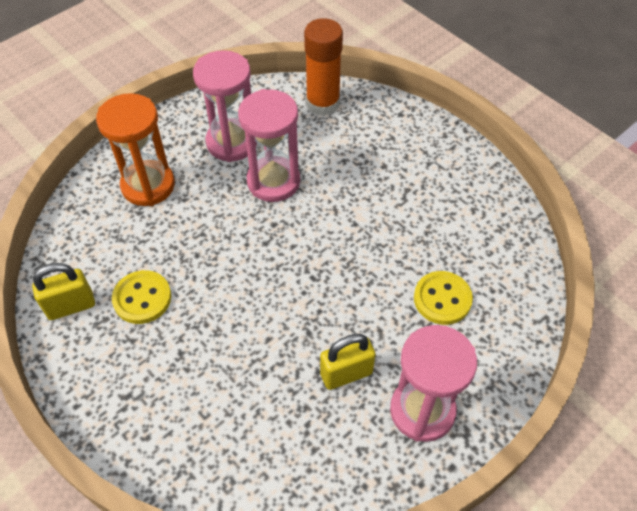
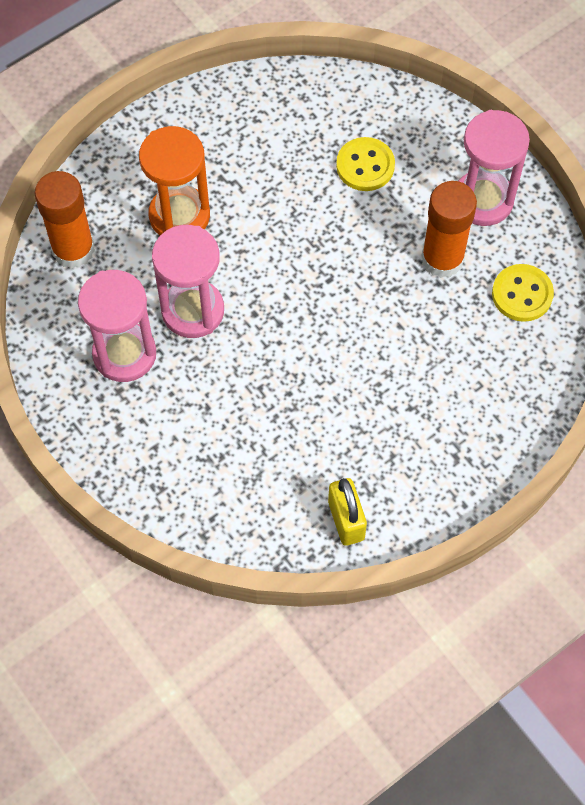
camera: 85 degrees left, 10 degrees up
(142, 298) = (342, 447): yellow button -> yellow button (522, 294)
(148, 185) = (181, 447): orange hourglass -> orange hourglass (179, 216)
(346, 374) = (442, 259): yellow padlock -> orange glue stick

